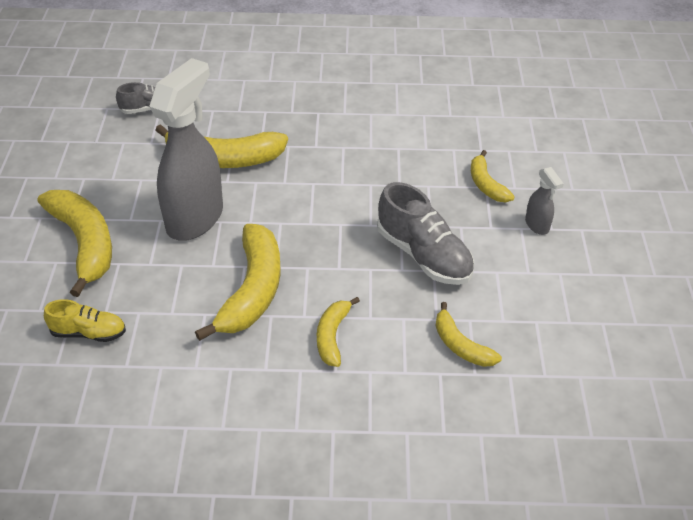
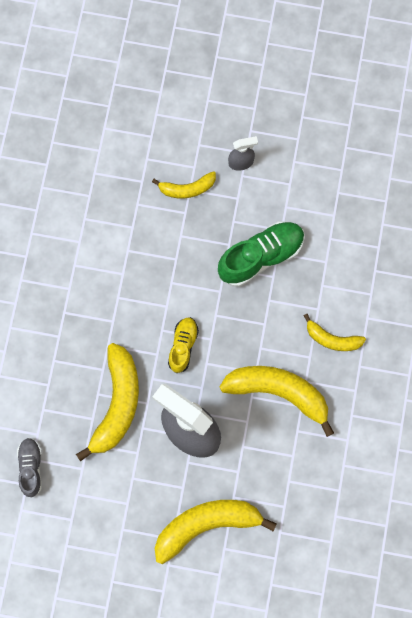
camera: 80 degrees left, 30 degrees up
(89, 333) = (304, 518): yellow shoe -> yellow shoe (183, 346)
(424, 255) = (261, 257): grey shoe -> green shoe
(460, 345) = (352, 250): yellow banana -> none

